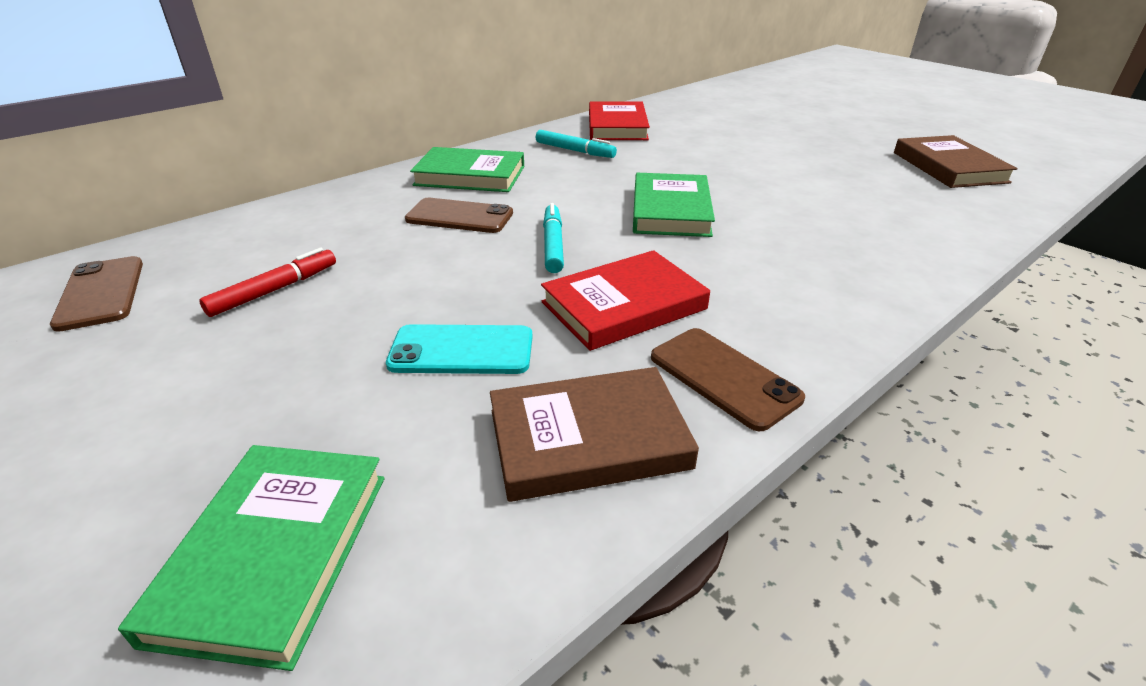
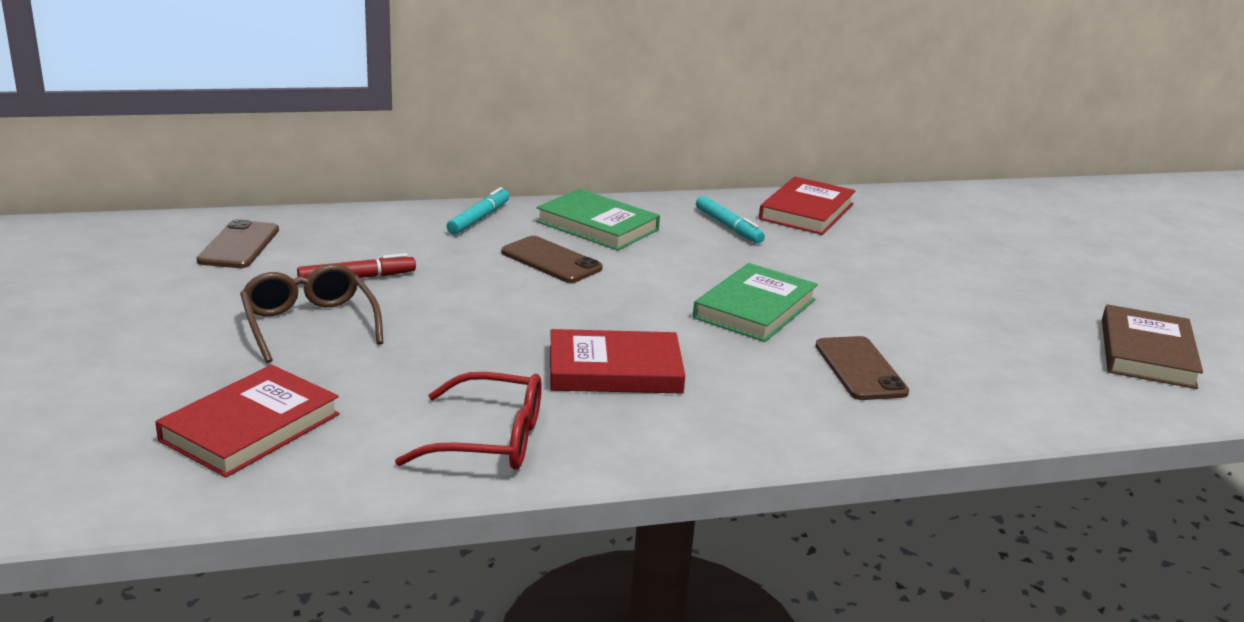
camera: 25 degrees right, 10 degrees down
(256, 364) = (309, 324): none -> brown glasses
(274, 553) = (251, 427): green book -> red book
(461, 350) = (455, 360): turquoise phone -> none
(553, 245) = (608, 307): turquoise marker -> turquoise marker (479, 218)
(588, 439) = (490, 440): brown book -> red glasses
(723, 377) = (634, 440): brown phone -> brown phone (860, 369)

